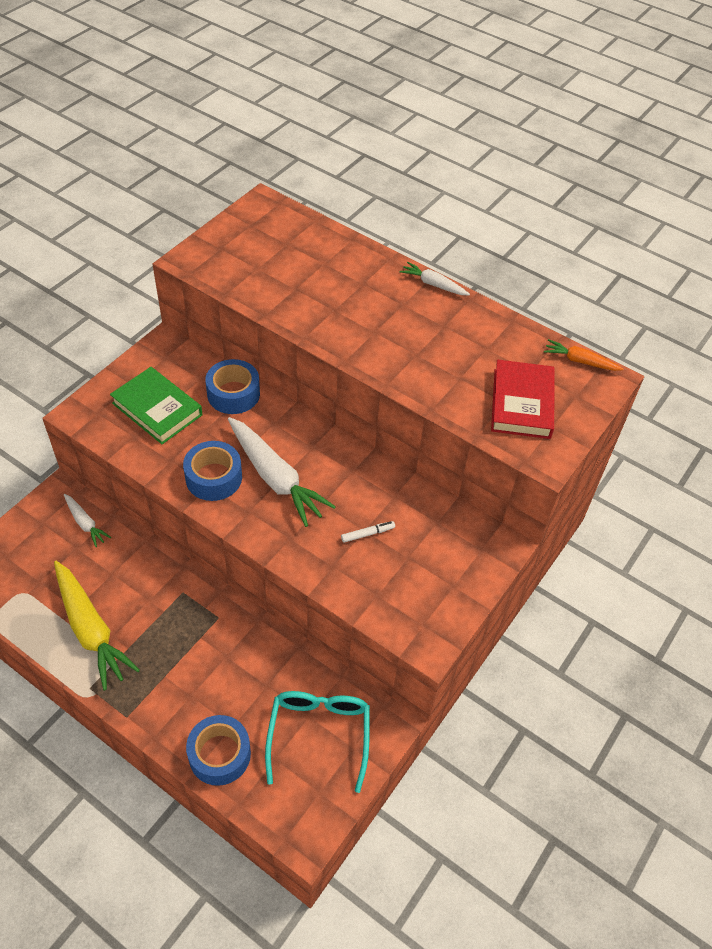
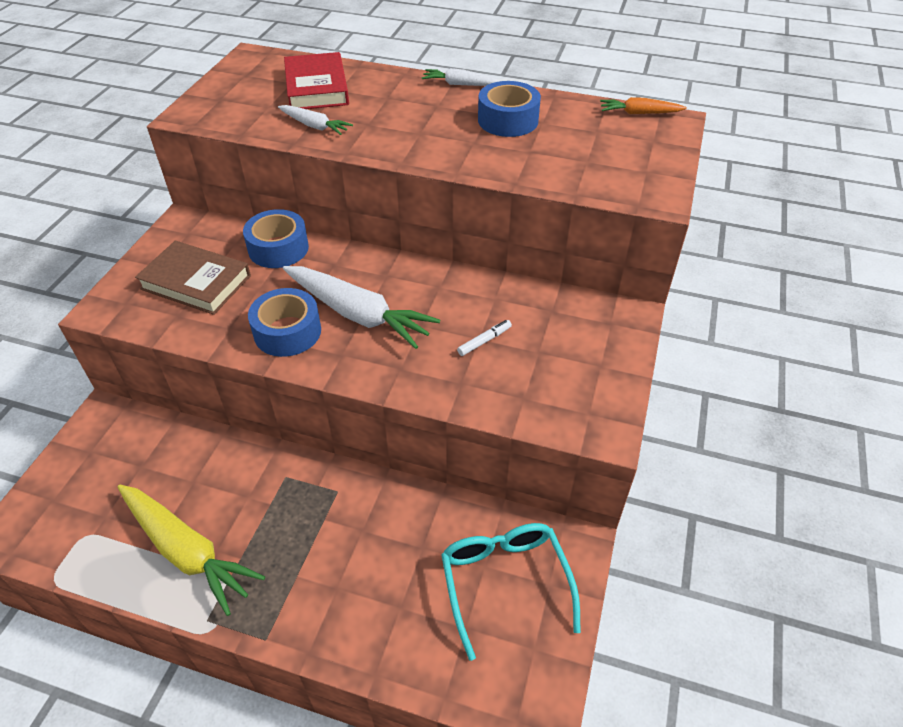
camera: 15 degrees left, 5 degrees down
(85, 523) = (144, 437): white carrot -> white carrot (314, 126)
(157, 409) = (196, 282): green book -> brown book
(219, 754) = (398, 645): blue tape -> blue tape (508, 120)
(521, 403) = (604, 158): red book -> red book (316, 87)

